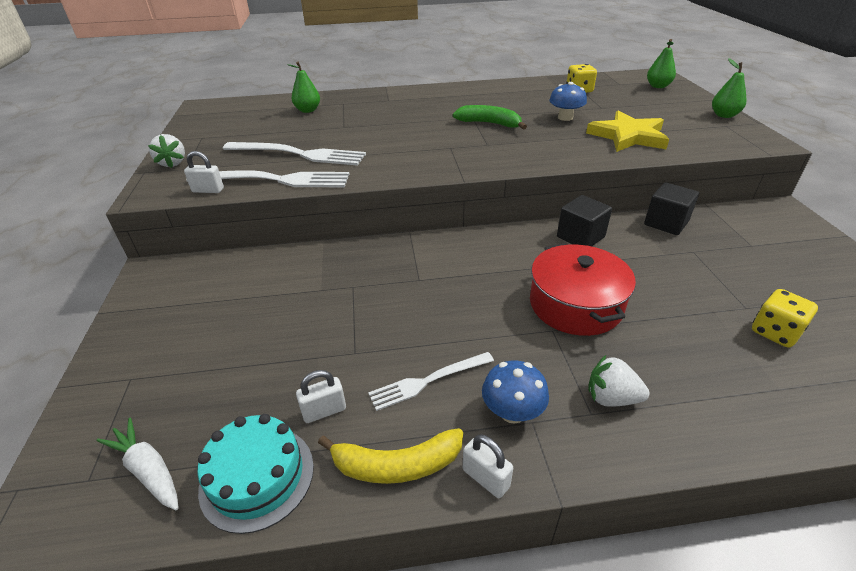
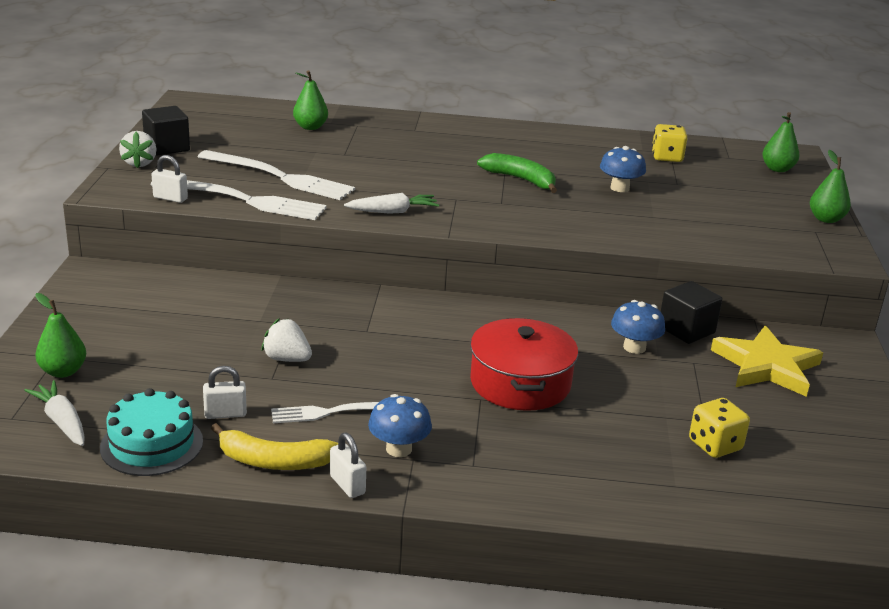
camera: 10 degrees right, 10 degrees down
(140, 397) = (63, 371): none -> green pear
(406, 167) = (393, 212): none -> white carrot
(580, 237) = (573, 325): black cube -> black cube (167, 147)
(611, 398) = (501, 458): white strawberry -> white strawberry (287, 359)
(628, 136) = (679, 222): yellow star -> yellow star (766, 366)
(640, 247) = (634, 347): none -> blue mushroom

